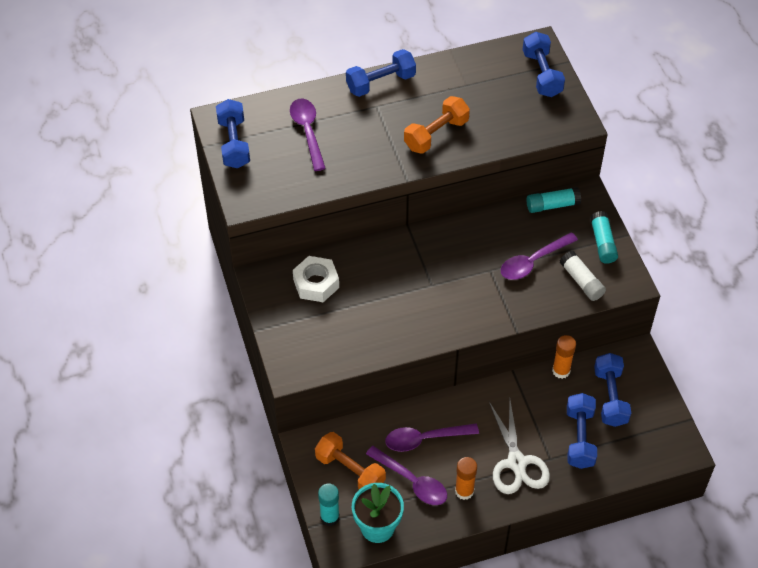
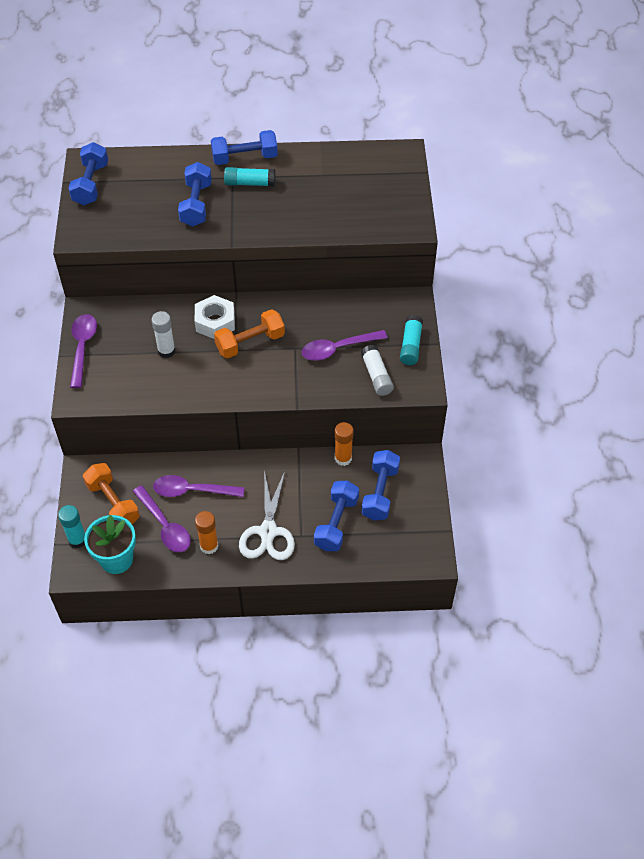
camera: 15 degrees right, 0 degrees up
(307, 132) = (160, 187): purple spoon -> purple spoon (82, 348)
(316, 283) = (131, 326): white nut -> white nut (215, 322)
(363, 302) = (166, 351): none -> white glue stick
(436, 134) = (275, 211): orange dumbbell -> orange dumbbell (250, 343)
(542, 74) = (396, 178): blue dumbbell -> blue dumbbell (196, 204)
(552, 205) = (377, 303): turquoise glue stick -> turquoise glue stick (250, 183)

